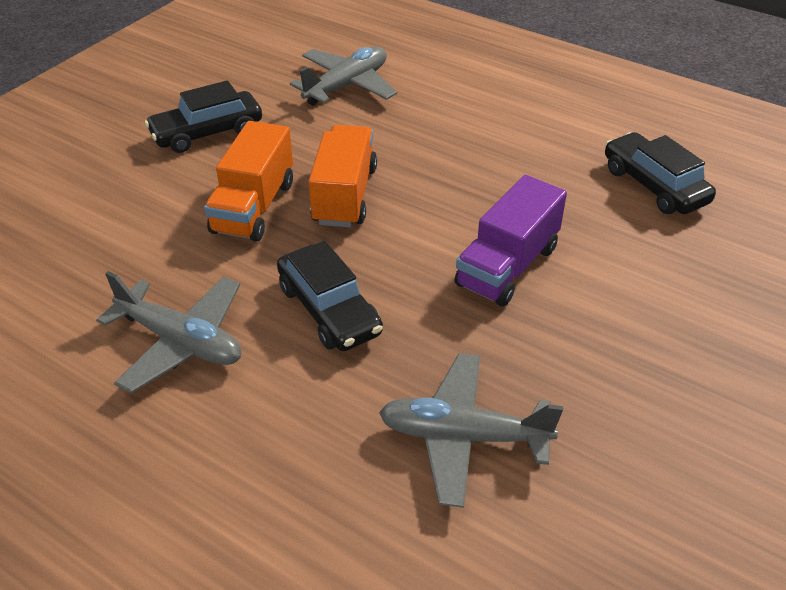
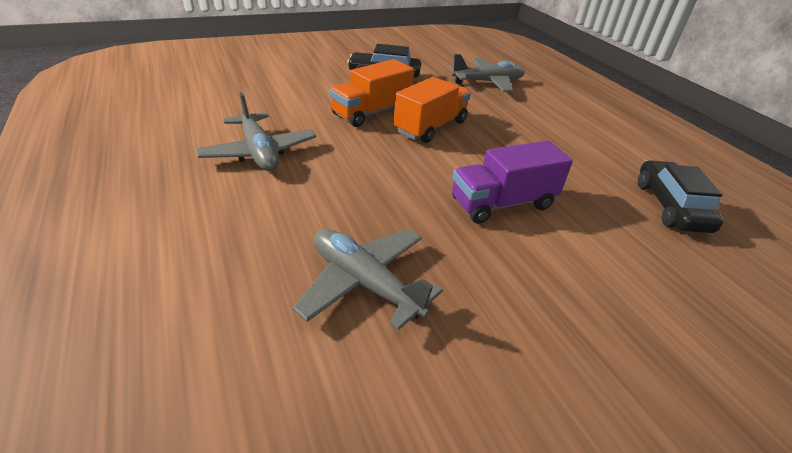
camera: 30 degrees right, 5 degrees down
(329, 310) = (357, 174): black car -> none

